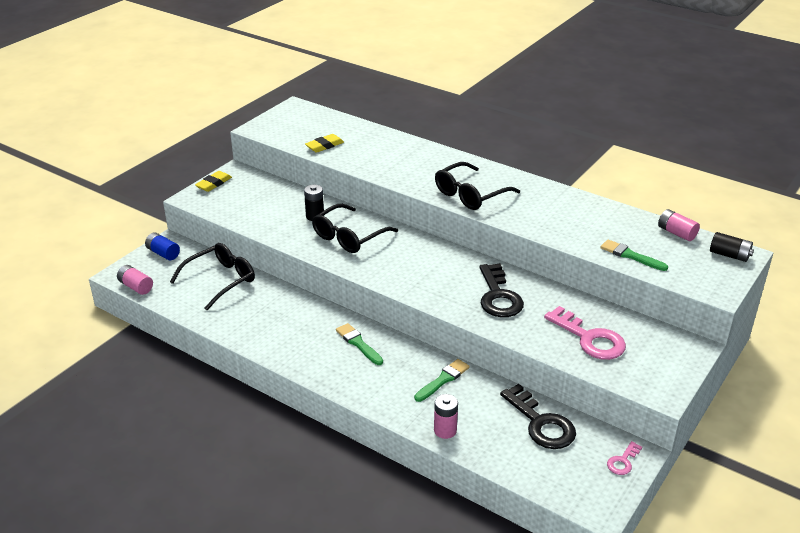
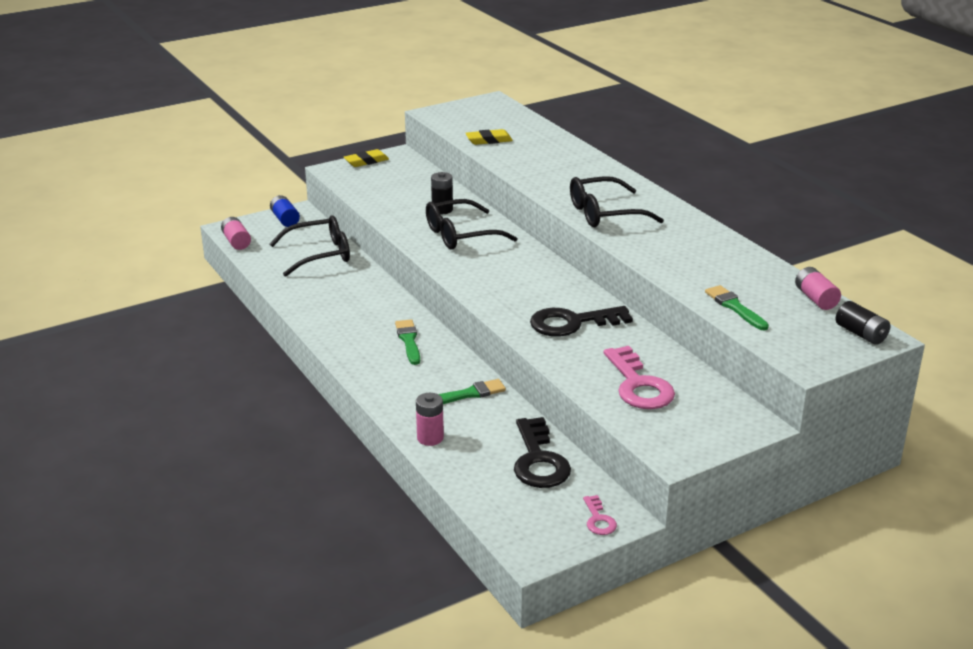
camera: 25 degrees right, 5 degrees down
(498, 296) = (572, 323): black key -> black key turned 60 degrees clockwise
(623, 461) = (598, 520): pink key -> pink key turned 75 degrees counterclockwise

